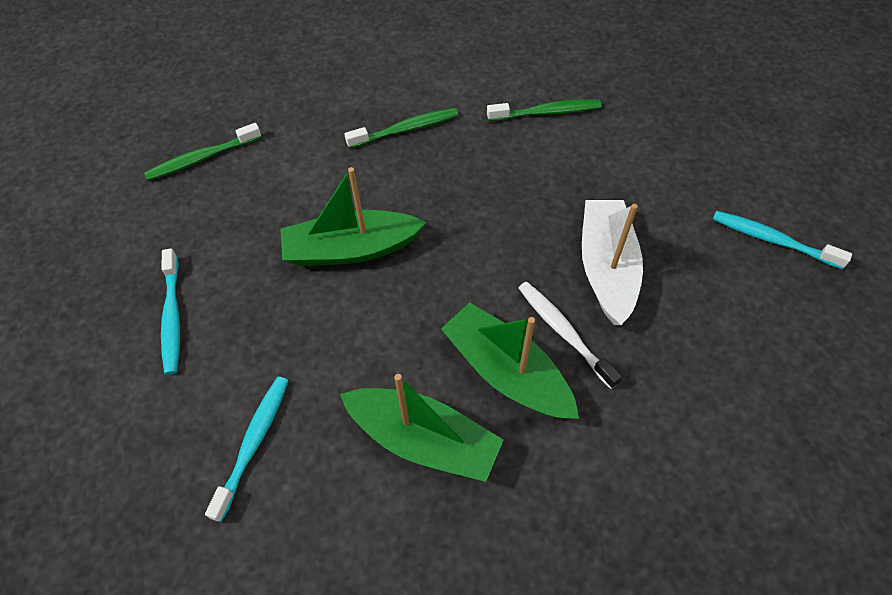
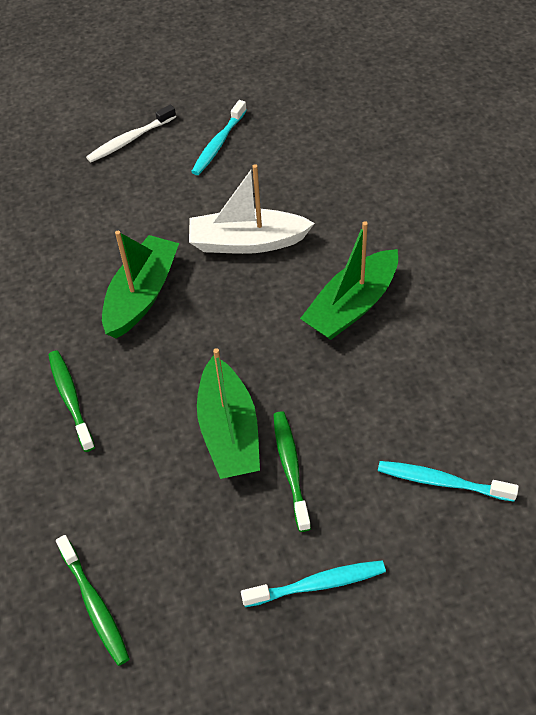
camera: 90 degrees left, 5 degrees down
(424, 440) = (419, 357): green boat -> green boat (142, 295)
(546, 112) = (61, 282): green toothbrush -> green toothbrush (291, 469)
(564, 333) = (312, 269): white toothbrush -> white toothbrush (130, 139)

